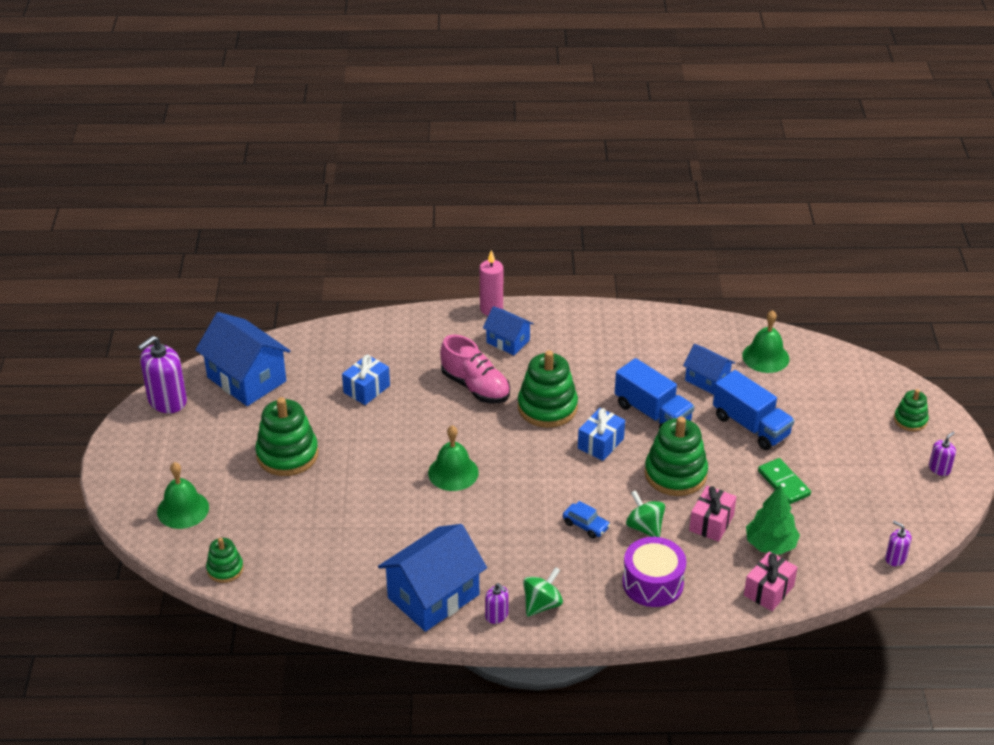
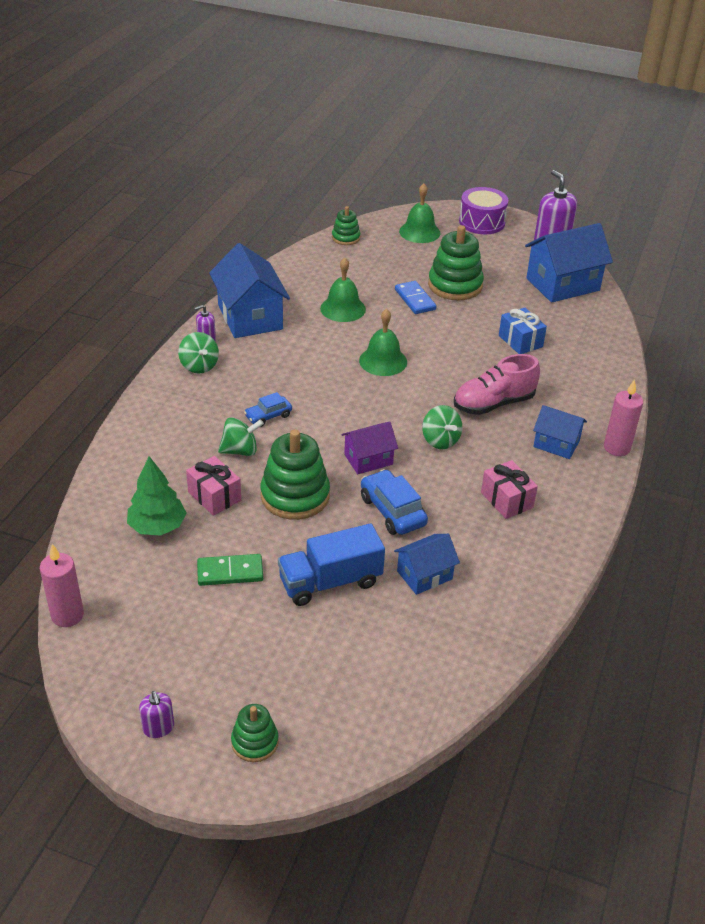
camera: 110 degrees right, 0 degrees up
(331, 477) = (415, 299): none -> blue domino
(508, 341) = (556, 444): blue house -> blue house turned 60 degrees clockwise
(547, 407) = (440, 440): green stacking toy -> green spinning top
(600, 443) = (368, 459): blue gift -> purple house
(652, 413) = (392, 511): blue truck -> blue car
(653, 583) = (172, 433): purple drum -> purple drum (482, 222)
(765, 357) = (441, 646): green bell -> green bell (343, 308)
(768, 590) = (105, 502): pink gift -> pink gift (506, 500)
(895, 558) = (67, 615): purple soap dispenser -> pink candle

